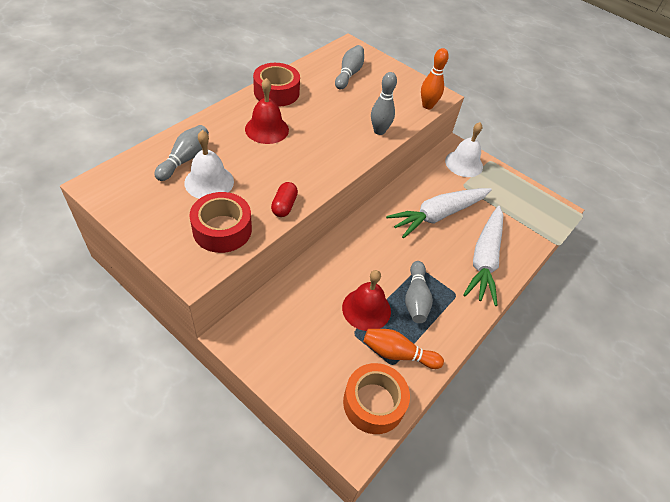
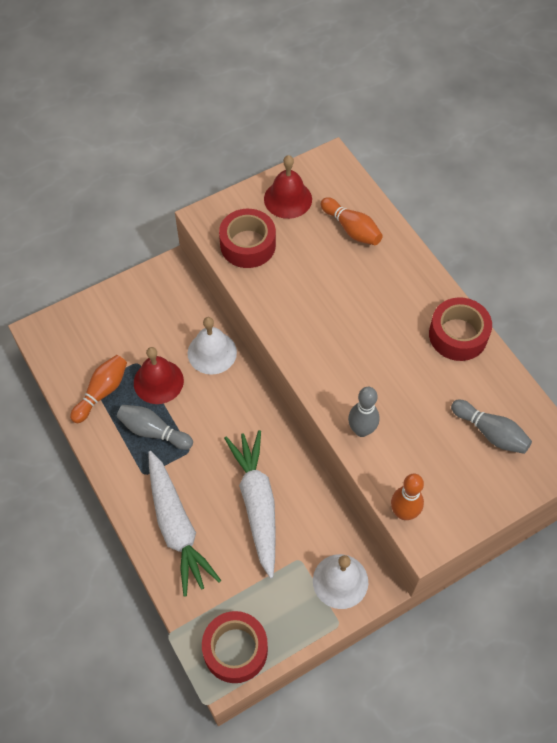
camera: 115 degrees right, 10 degrees up
(185, 159) = (351, 229): grey bowling pin -> orange bowling pin
(209, 182) = (314, 244): white bell -> white bell (212, 352)
(267, 129) = (387, 310): red bell -> red bell (288, 199)
(284, 206) = (263, 300): red capsule -> none
(374, 403) = (67, 357): orange tape -> none
(484, 259) = (177, 527): white carrot -> white carrot turned 150 degrees counterclockwise
(541, 206) = (235, 650): none -> red tape

